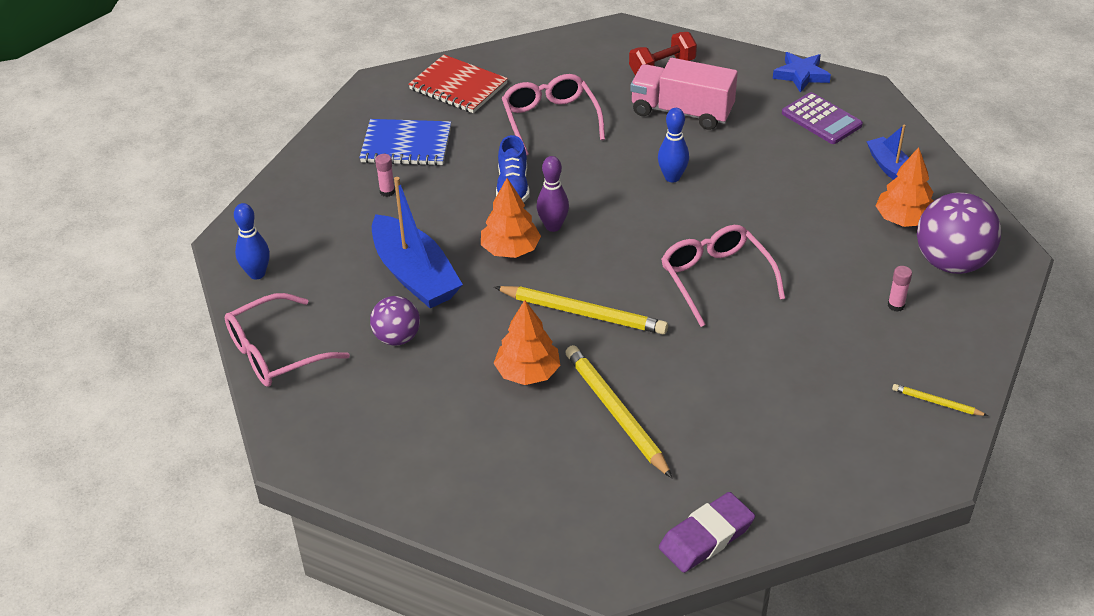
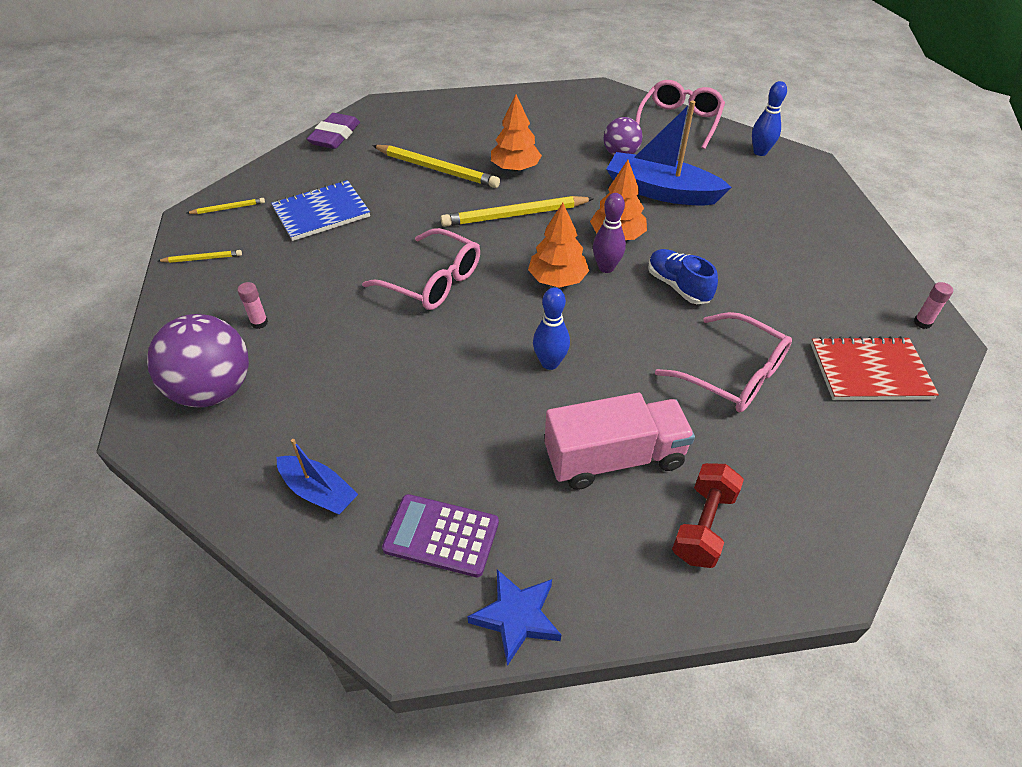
camera: 145 degrees right, 5 degrees up
(387, 191) = (767, 238): pink glue stick -> pink glue stick (922, 323)
(406, 145) = (815, 284): blue notebook -> blue notebook (321, 213)
(891, 464) = (228, 208): none -> yellow pencil
(903, 219) = (279, 422): orange tree -> orange tree (557, 279)

